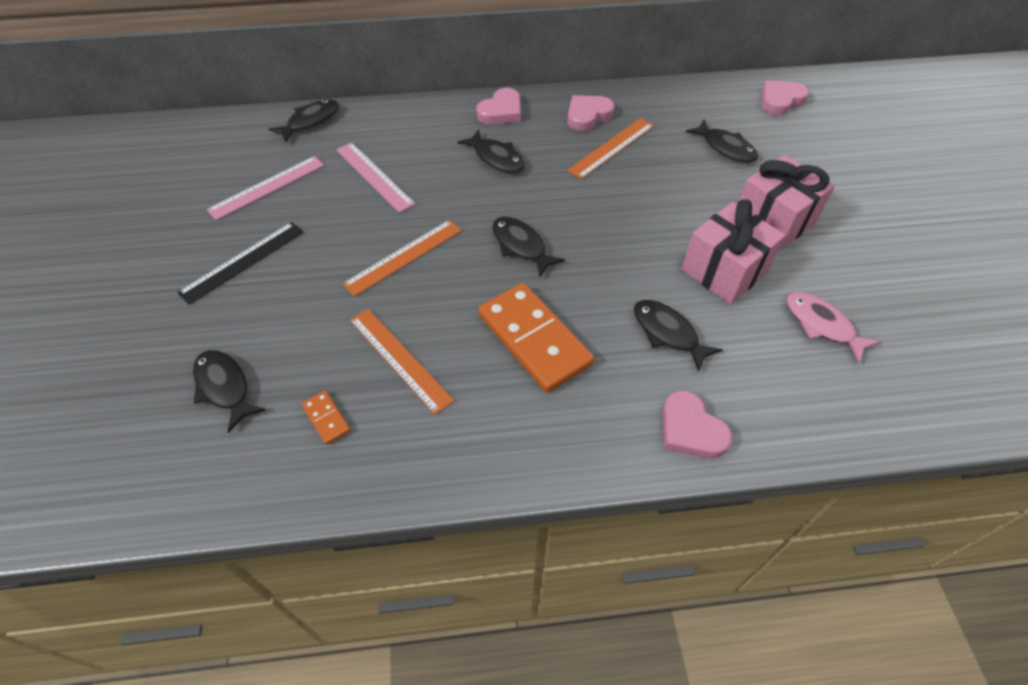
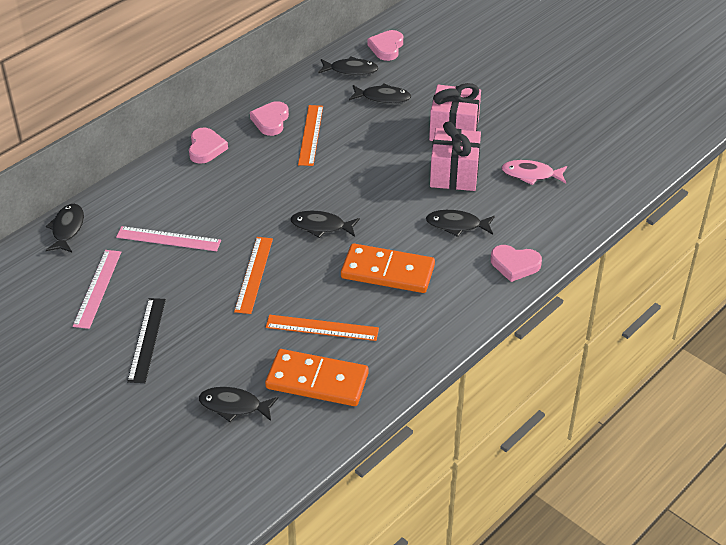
camera: 40 degrees left, 10 degrees down
(326, 418) = (317, 381): orange domino -> orange domino, size x2.34
(496, 158) = (241, 182): black fish -> black fish (351, 70)

